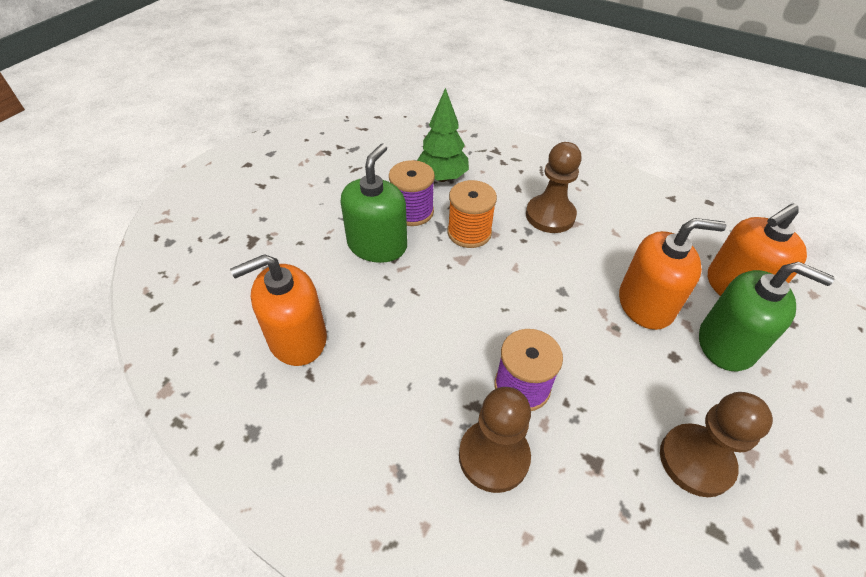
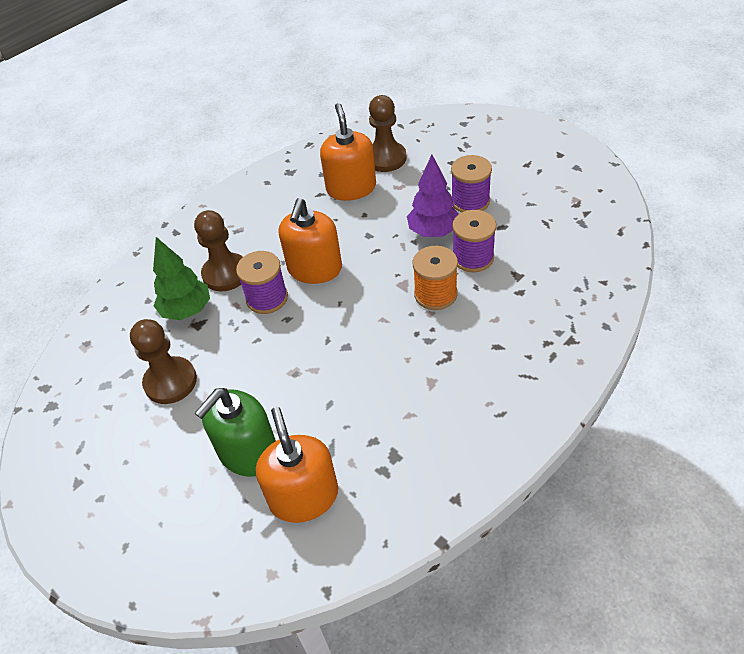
camera: 110 degrees right, 0 degrees up
(324, 221) = (470, 201): none -> purple spool
(377, 245) = (433, 232): green soap dispenser -> purple tree
(442, 177) = (523, 285): green tree -> green tree (187, 310)
(550, 215) = (447, 363): brown pawn -> brown pawn (385, 158)
(645, 304) = (311, 405): orange soap dispenser -> orange soap dispenser (315, 269)

